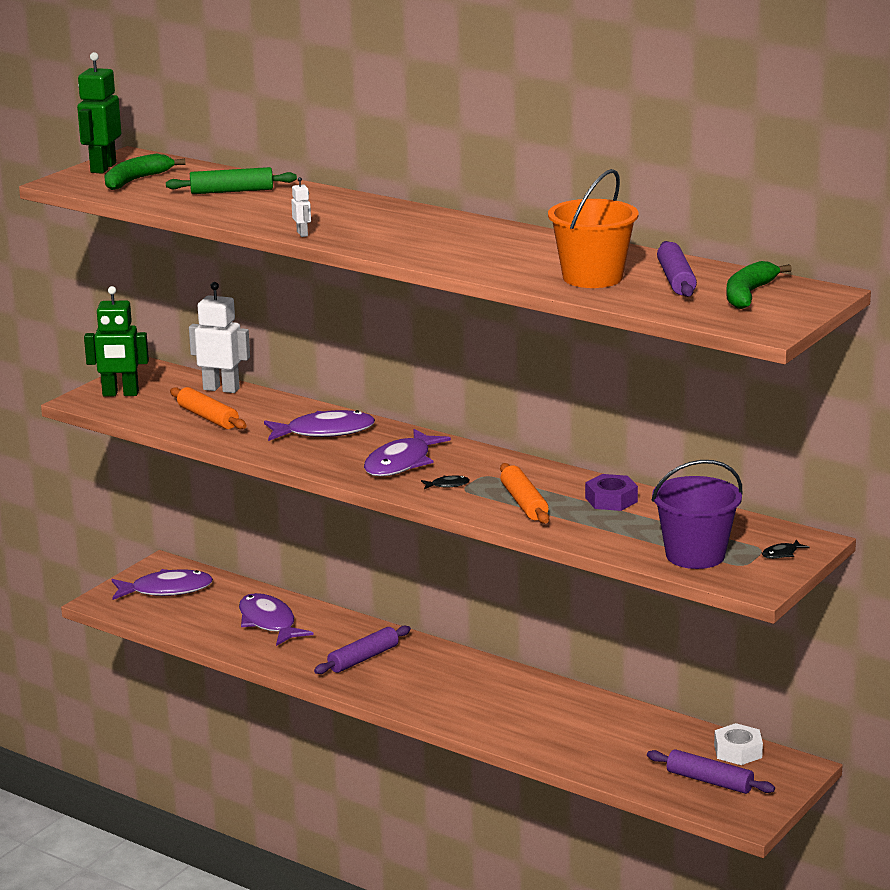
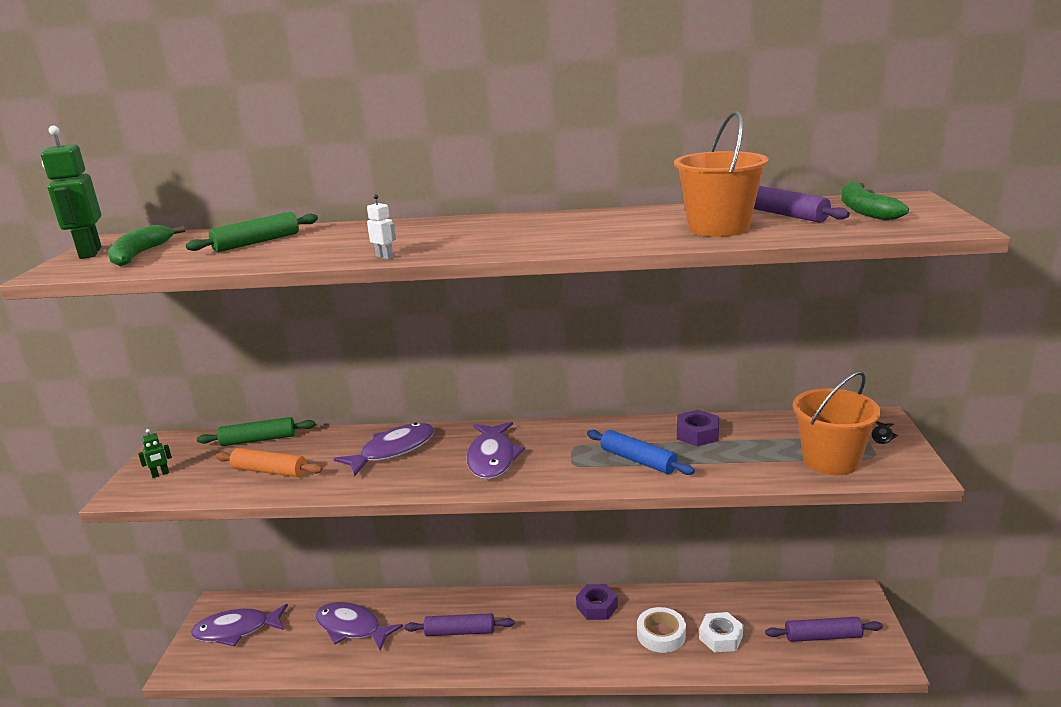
camera: 30 degrees left, 0 degrees up
(120, 394) = (160, 474): green robot -> green robot, size x0.46
(166, 590) = (236, 630): purple fish -> purple fish turned 150 degrees counterclockwise
(221, 389) = (258, 440): white robot -> green rolling pin
(363, 658) = (460, 632): purple rolling pin -> purple rolling pin turned 75 degrees clockwise
(447, 485) = (556, 465): black fish -> none
(515, 684) = (597, 606): none -> purple nut
(524, 503) = (638, 460): orange rolling pin -> blue rolling pin
(550, 725) = (661, 634): none -> white tape
(695, 555) = (830, 460): purple bucket -> orange bucket
(738, 751) = (806, 599): white nut -> white nut (720, 637)

